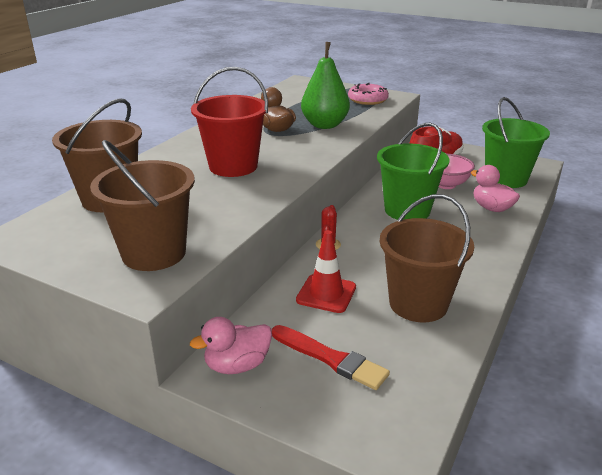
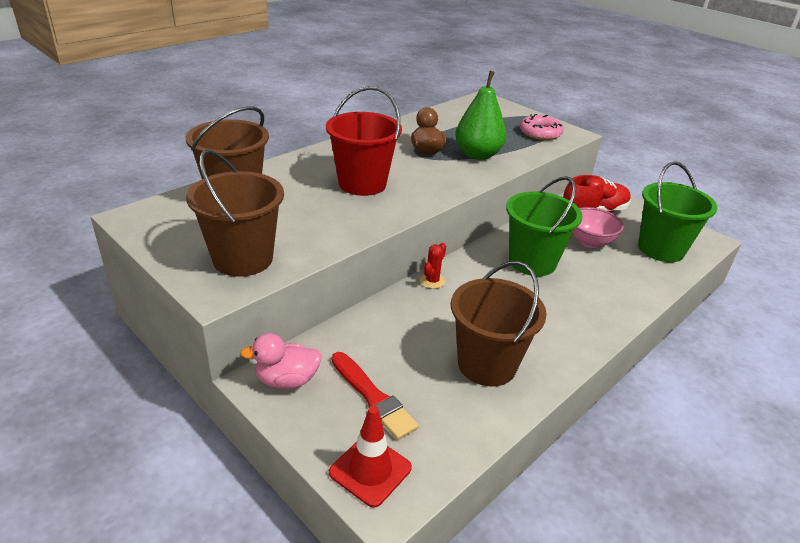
camera: 15 degrees right, 5 degrees up
(326, 294) = (403, 331): red traffic cone -> red traffic cone (370, 470)
(491, 208) = (624, 279): pink duck -> none

